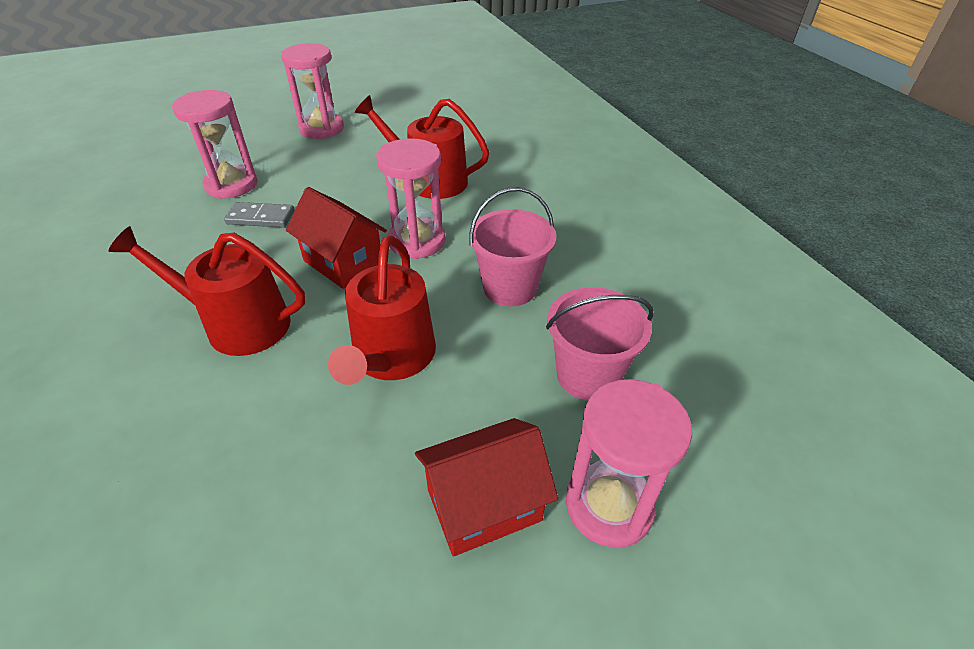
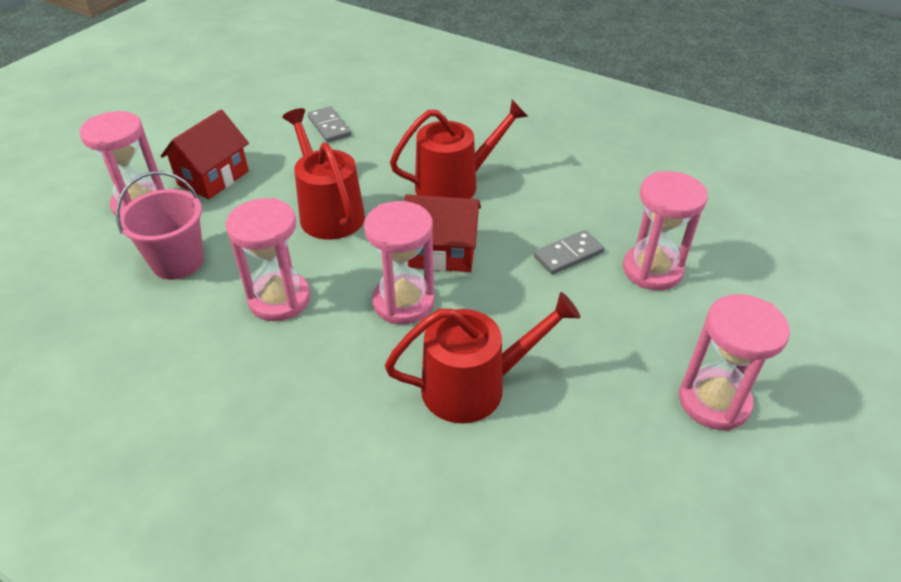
camera: 145 degrees right, 0 degrees up
(238, 529) = (329, 127): none -> grey domino
(510, 288) = (279, 299): pink bucket -> pink hourglass

